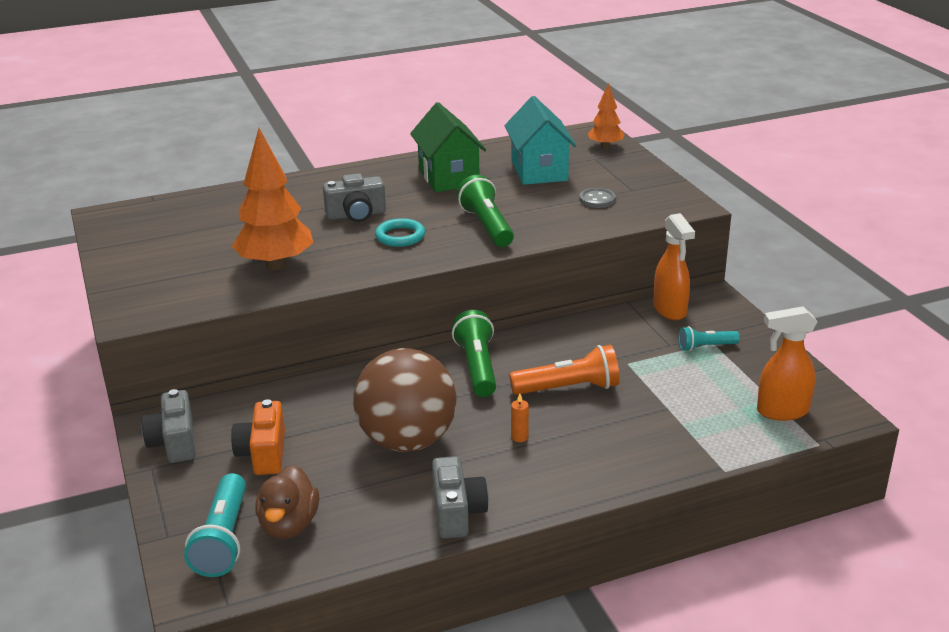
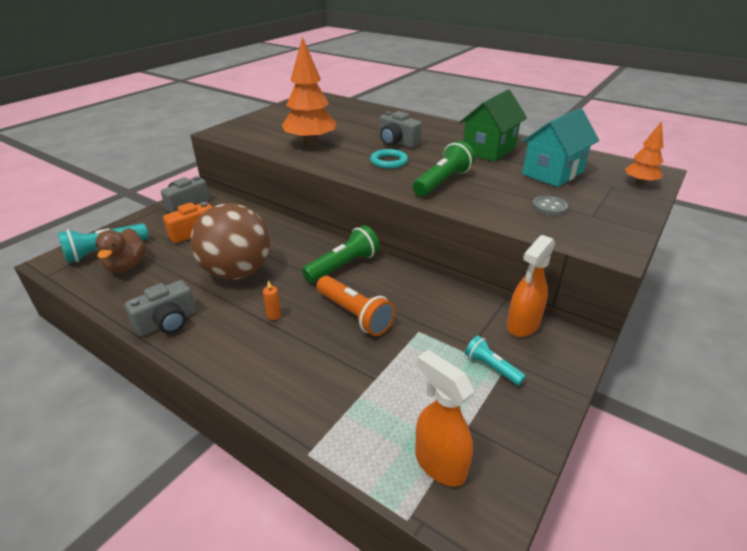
camera: 55 degrees right, 5 degrees up
(289, 525) = (126, 266): brown duck -> brown duck turned 60 degrees counterclockwise

